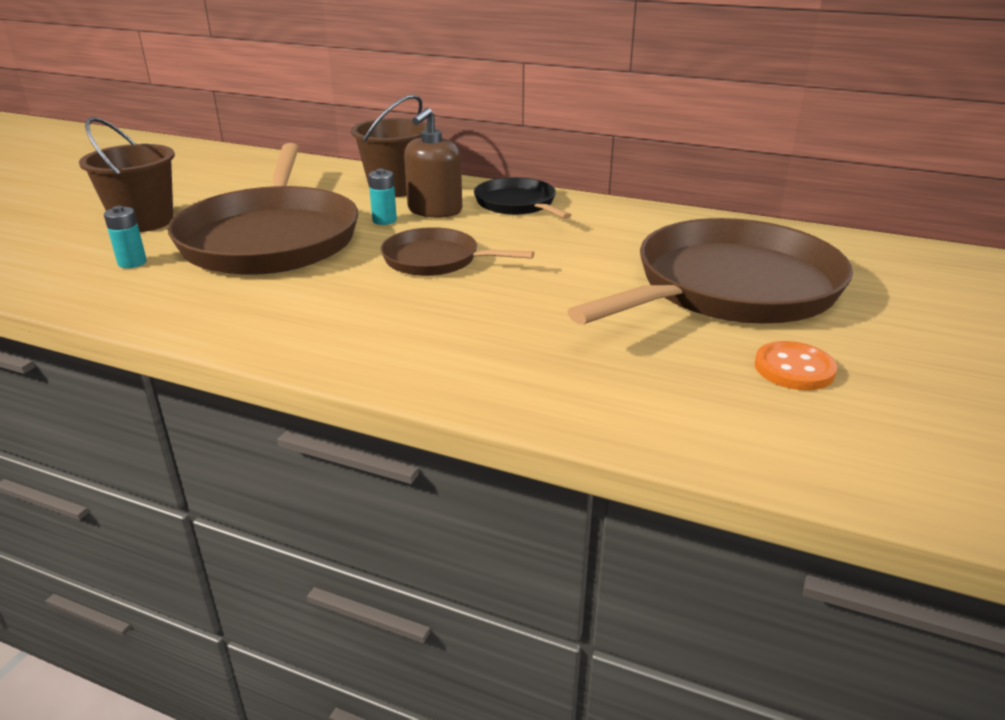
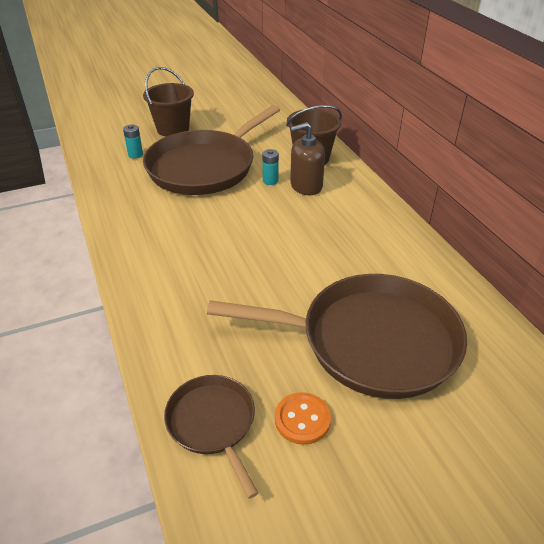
camera: 45 degrees right, 10 degrees up
(436, 260) = (252, 223): brown pan -> brown pan (213, 423)
(517, 204) = (358, 204): black pan -> none

